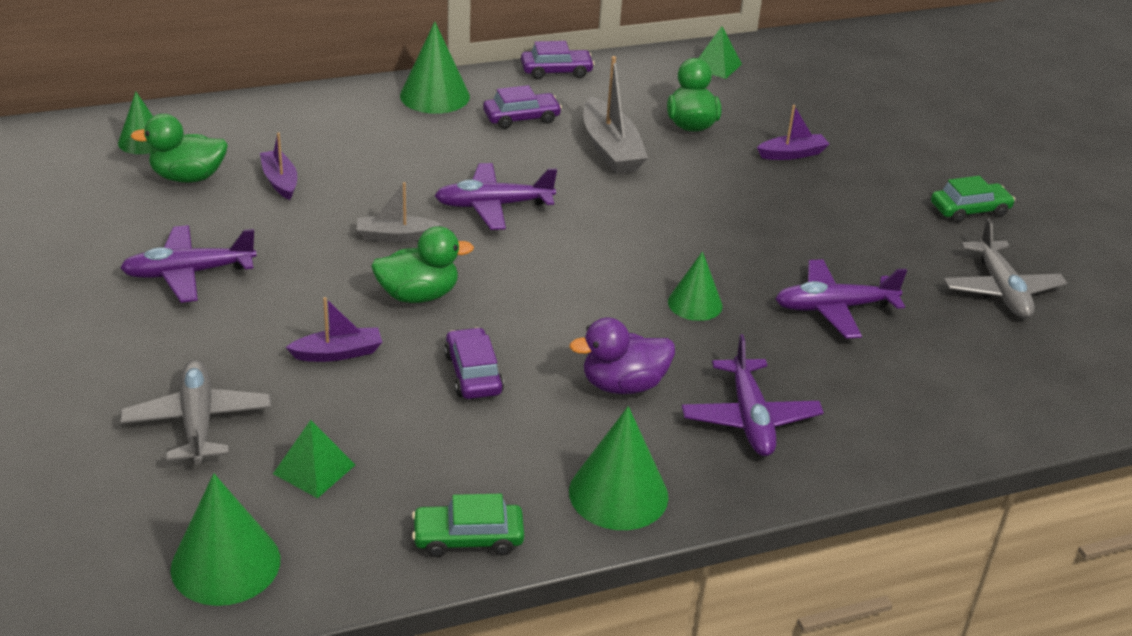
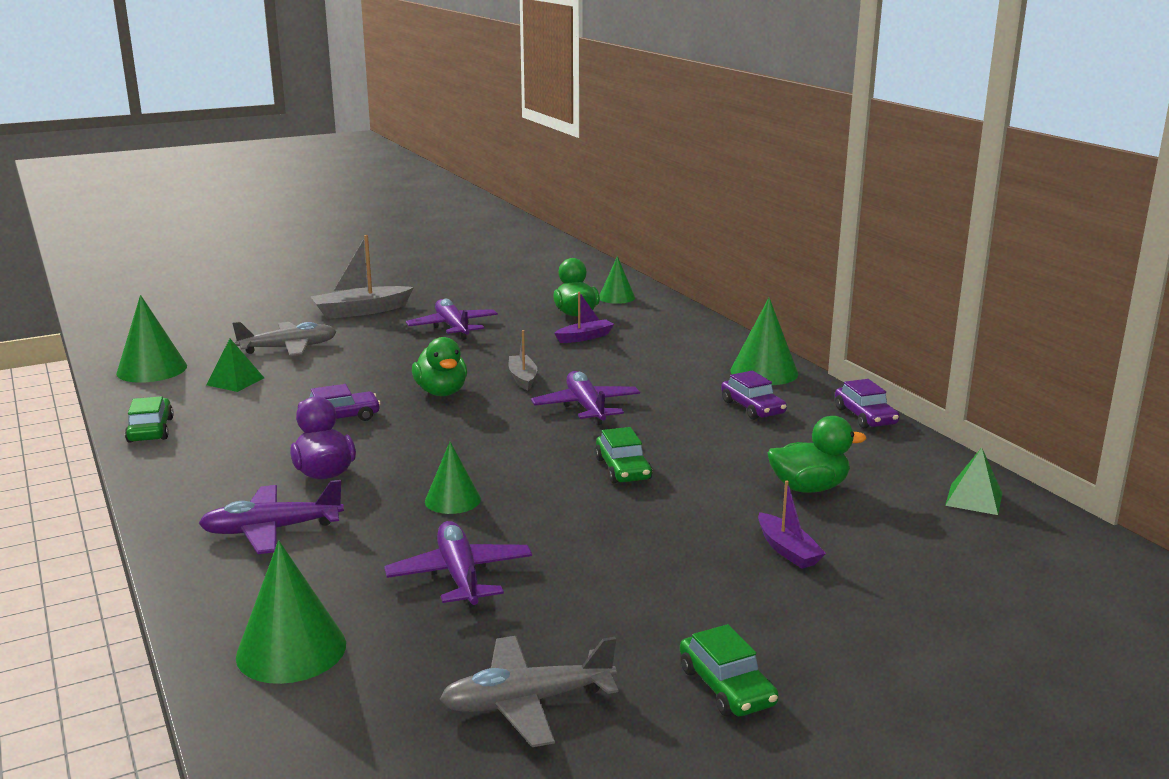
camera: 85 degrees right, 15 degrees down
(338, 353) = (364, 375): purple boat -> none
(611, 149) = (722, 449): grey boat -> grey boat (361, 311)
(618, 493) = (183, 477): green cone -> green cone (291, 650)
(642, 204) = (623, 469): none -> green car

